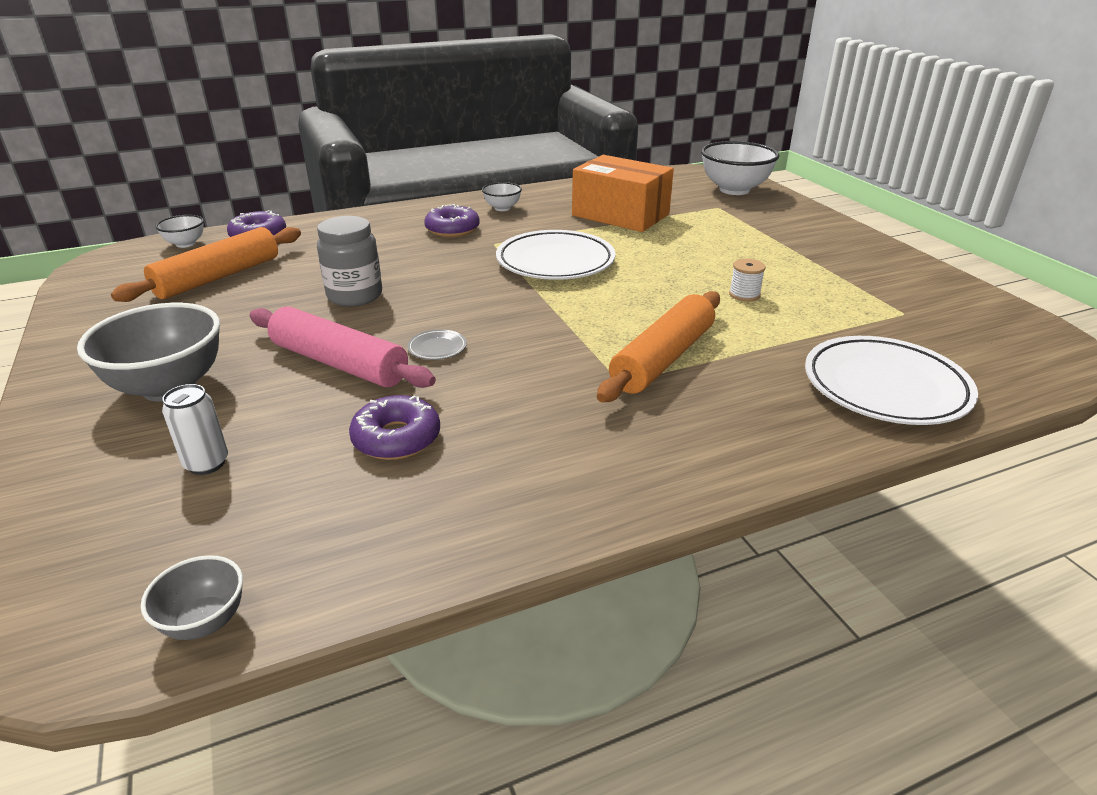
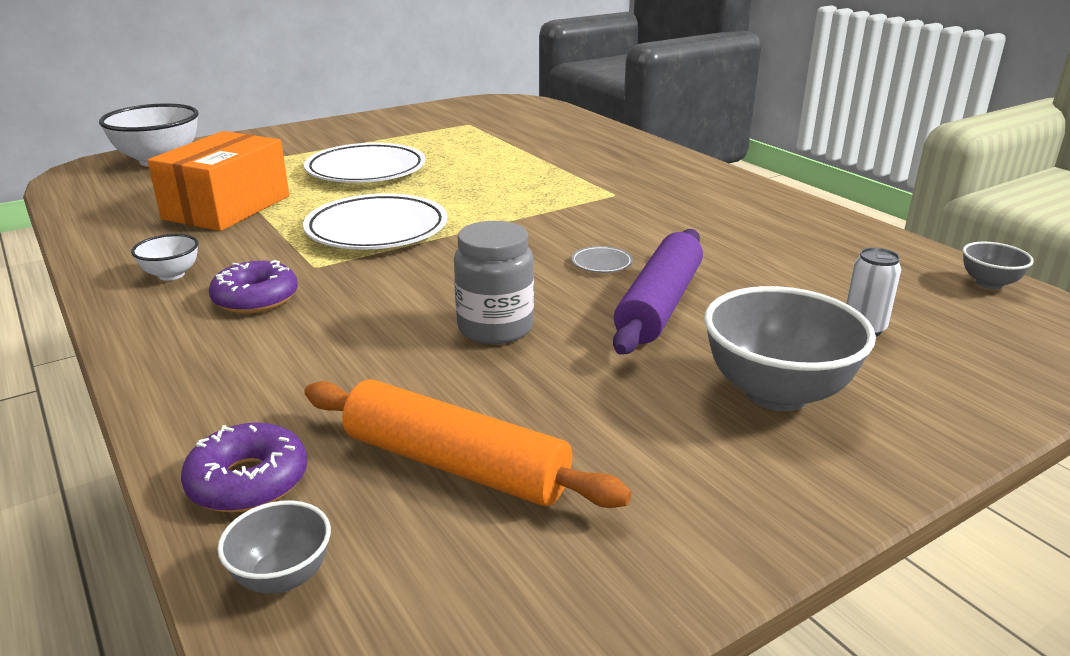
camera: 100 degrees left, 5 degrees down
(185, 244) = (282, 577): white bowl -> grey bowl
(339, 363) = (659, 304): pink rolling pin -> purple rolling pin
(396, 438) = (755, 259): purple donut -> none
(663, 359) = (573, 183): orange rolling pin -> none
(744, 295) = (447, 161): white spool -> none
(885, 387) = (578, 134): white plate -> white plate (366, 170)

